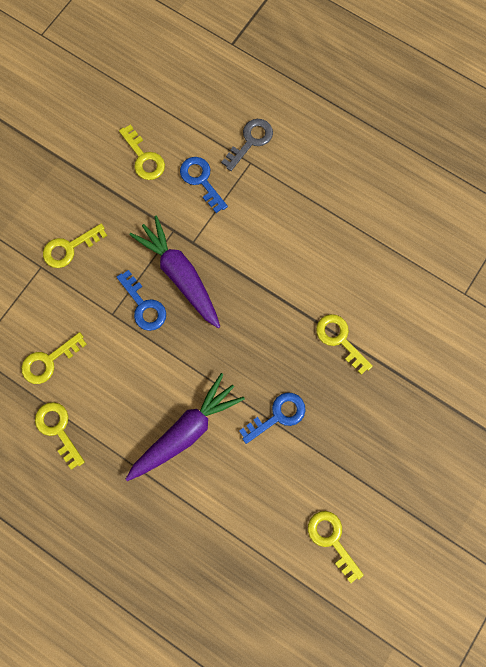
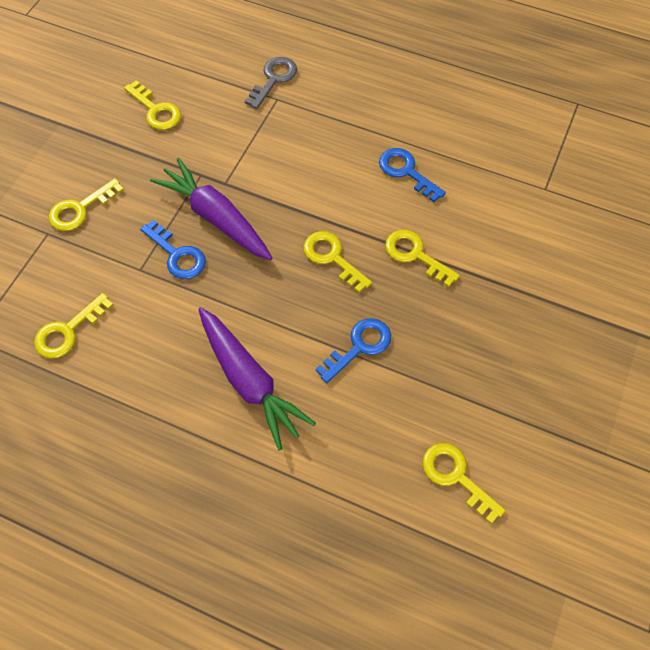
camera: 10 degrees left, 15 degrees down
(58, 429) = (88, 406): yellow key -> yellow key (332, 257)
(186, 431) = (249, 381): purple carrot -> purple carrot turned 105 degrees clockwise
(201, 180) = (224, 122): blue key -> blue key (406, 171)

